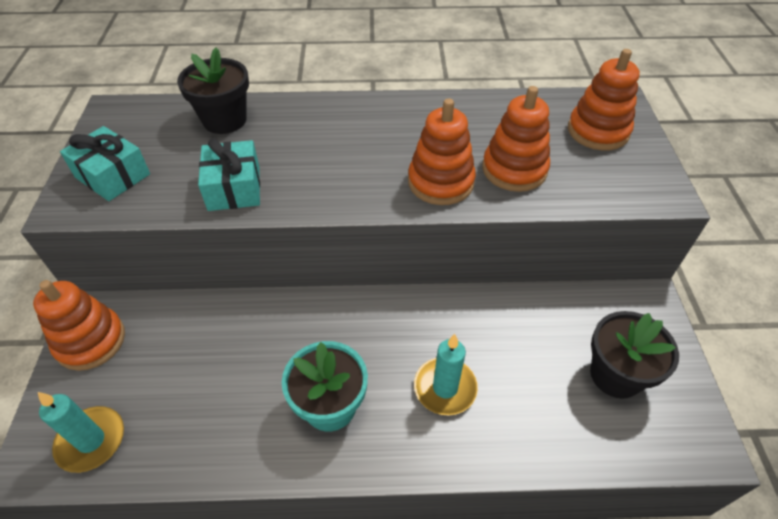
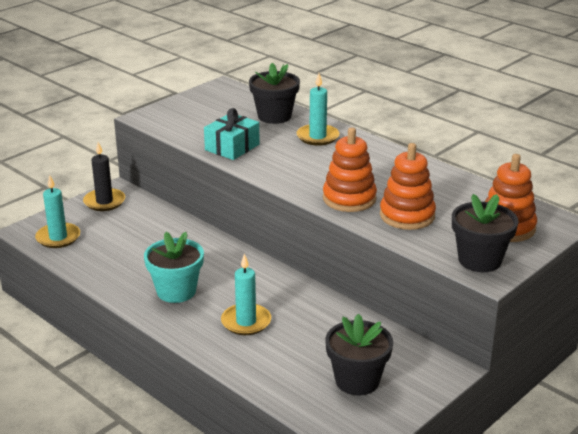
camera: 45 degrees right, 20 degrees down
(91, 341) = (104, 202): orange stacking toy -> black candle
(113, 176) = (182, 115): turquoise gift -> none
(305, 122) = (317, 137): none -> turquoise candle
(635, 182) = (479, 260): none -> black flower pot

